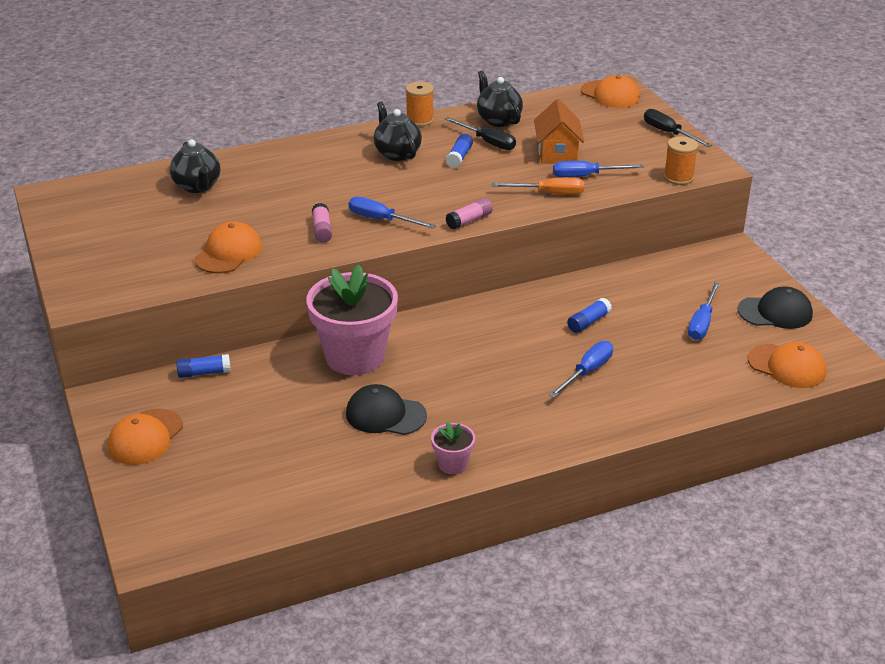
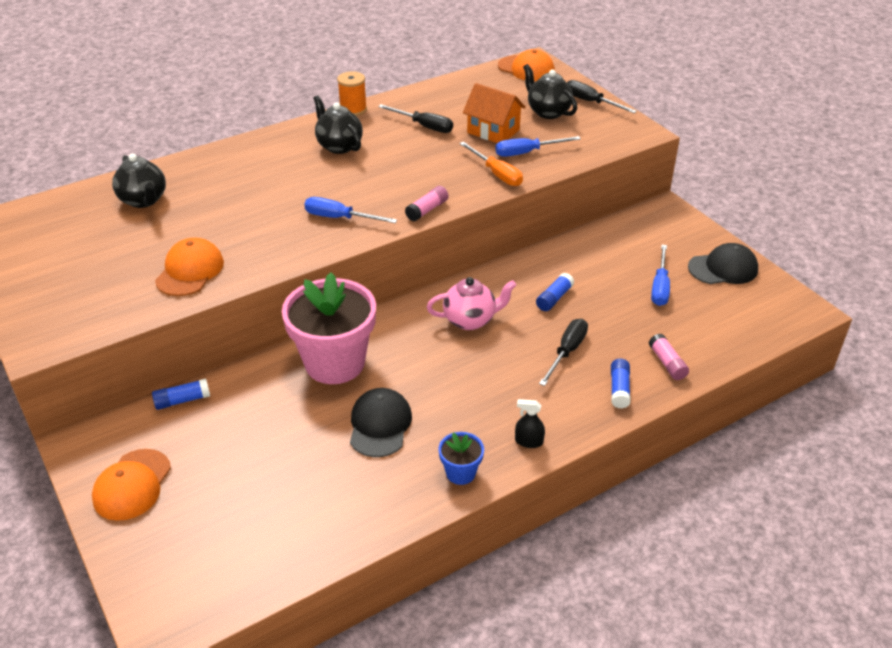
camera: 10 degrees left, 5 degrees up
(322, 230) = (282, 235): pink glue stick -> pink glue stick (667, 363)
(385, 415) = (380, 425): black cap -> black cap turned 90 degrees clockwise
(453, 464) = (460, 473): pink flower pot -> blue flower pot
(459, 157) = (401, 144): blue glue stick -> blue glue stick (619, 389)
(498, 120) = (428, 103): black teapot -> black teapot (548, 112)
(498, 333) = (470, 320): none -> pink teapot
(526, 445) = (529, 441): none -> black spray bottle
(549, 193) = (496, 174): orange screwdriver -> orange screwdriver turned 60 degrees clockwise
(557, 153) = (493, 131): orange house -> orange house turned 45 degrees counterclockwise
(587, 372) = (567, 352): blue screwdriver -> black screwdriver
(678, 177) = (613, 146): orange spool -> none
(787, 366) = (750, 323): orange cap -> none

